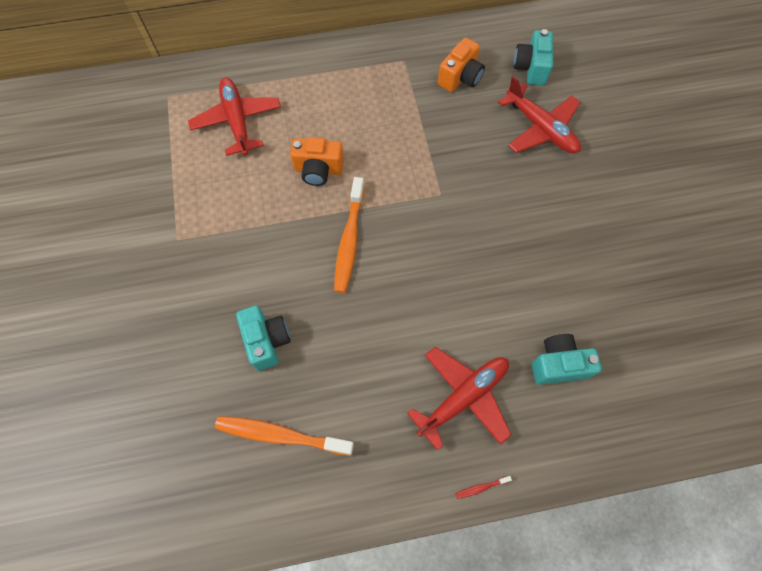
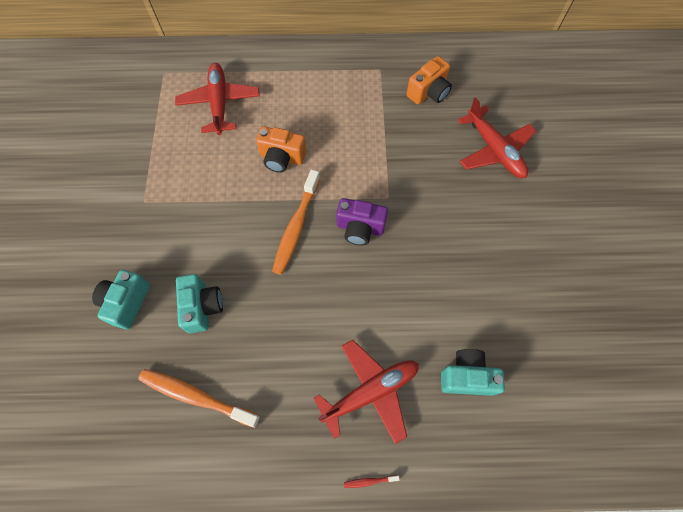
camera: 10 degrees right, 0 degrees up
(417, 231) = (360, 228): none -> purple camera
(531, 68) = (496, 92): turquoise camera -> turquoise camera (127, 302)

